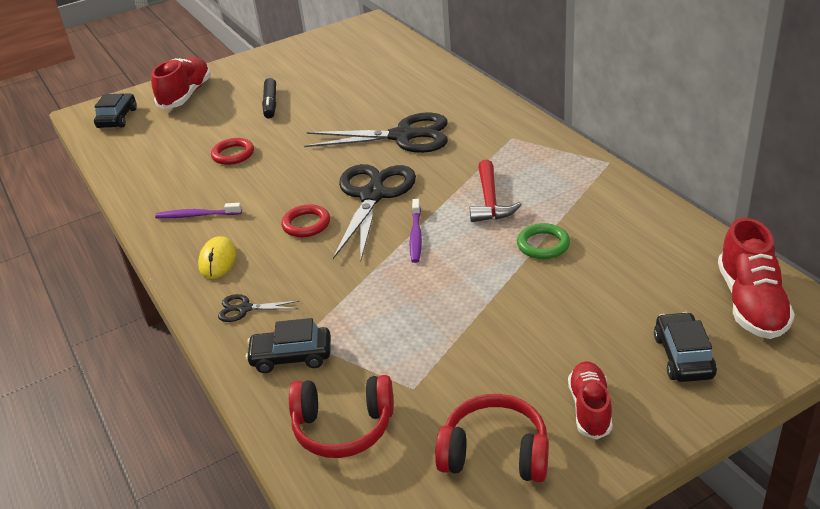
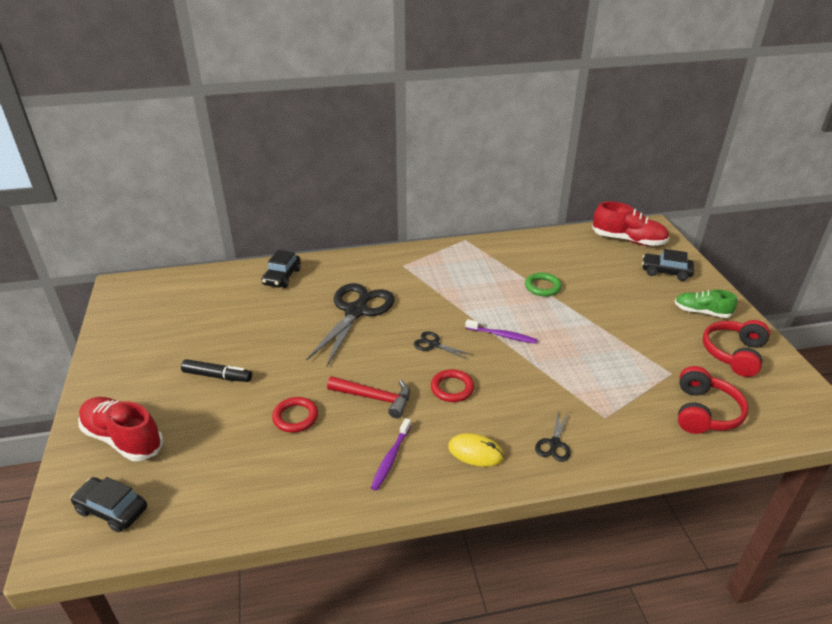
camera: 75 degrees left, 0 degrees up
(291, 357) = (624, 426): black car -> black car (282, 277)
(373, 195) = (433, 344): black scissors -> black scissors, size x0.44
(490, 201) = (478, 294): red hammer -> red hammer (375, 398)
(590, 408) = (701, 312): red shoe -> green shoe

